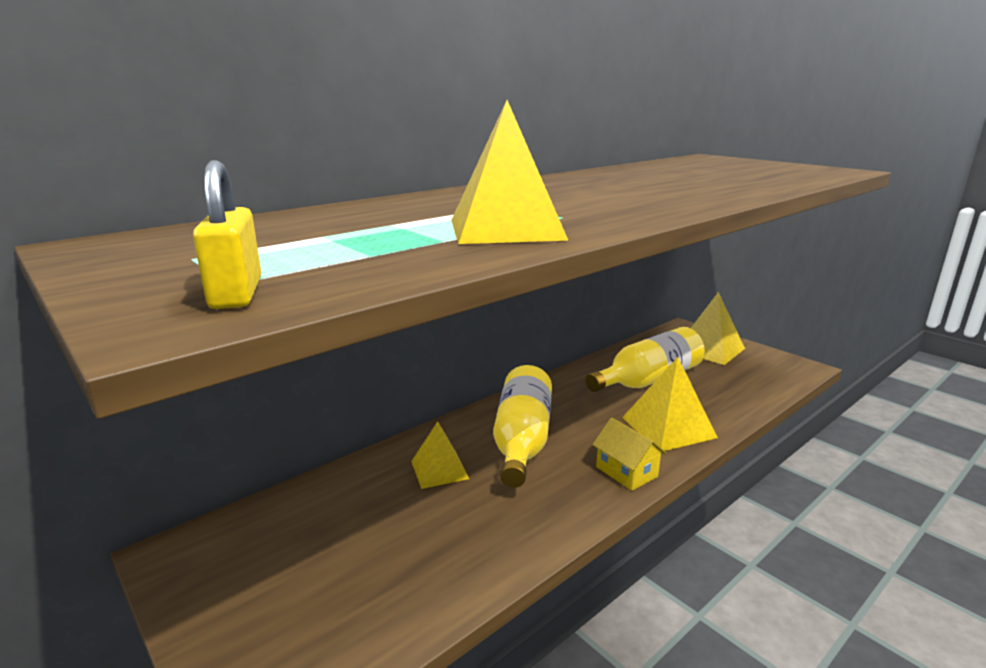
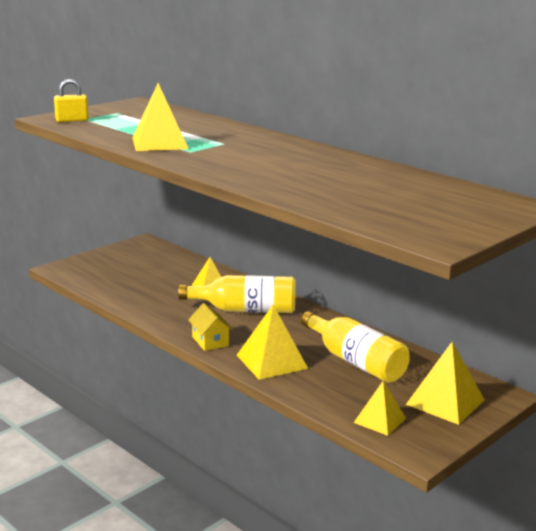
camera: 85 degrees right, 0 degrees up
(626, 472) = (210, 341): yellow house -> yellow house turned 75 degrees counterclockwise
(761, 378) = (380, 420): none -> yellow pyramid

